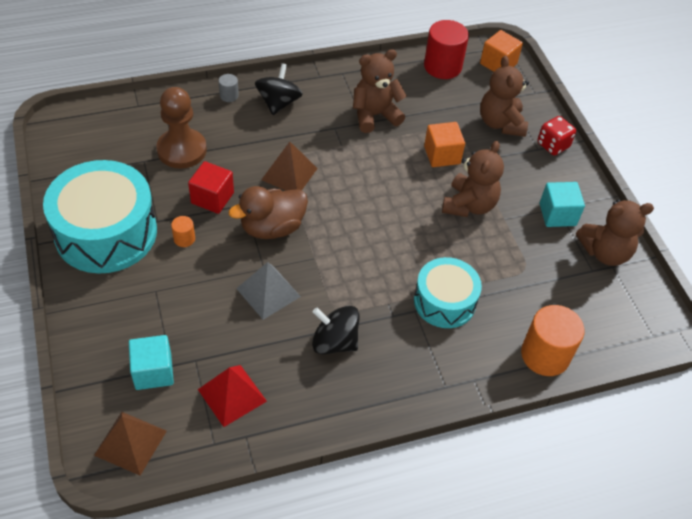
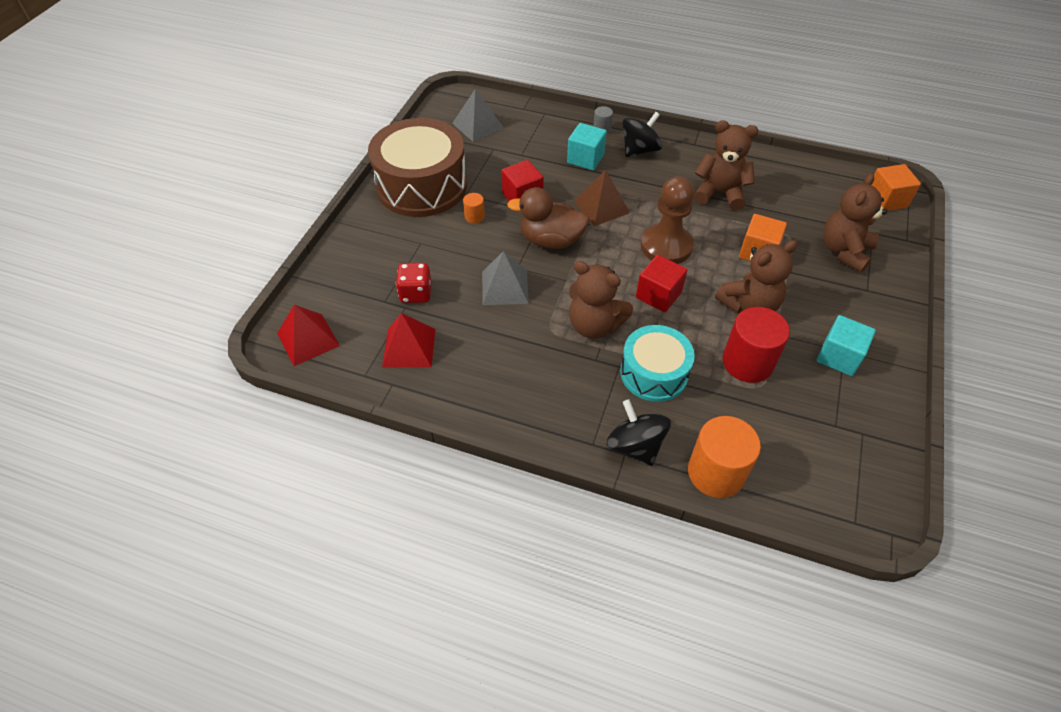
camera: 40 degrees right, 0 degrees up
(106, 232) = (422, 186): turquoise drum -> brown drum
(107, 143) = (478, 125): none -> grey pyramid
(130, 442) = (308, 339): brown pyramid -> red pyramid
(153, 371) = (368, 299): turquoise cube -> turquoise cube (585, 158)
(182, 150) = (529, 153): brown pawn -> brown pawn (666, 246)
(334, 342) = (525, 353): black spinning top -> black spinning top (635, 446)
(397, 232) = (658, 295): none -> red cube
(442, 66) = (823, 180): red cylinder -> red cylinder (747, 362)
(553, 145) = (887, 294): red dice -> red dice (416, 293)
(605, 252) = (865, 416): brown teddy bear -> brown teddy bear (594, 325)

